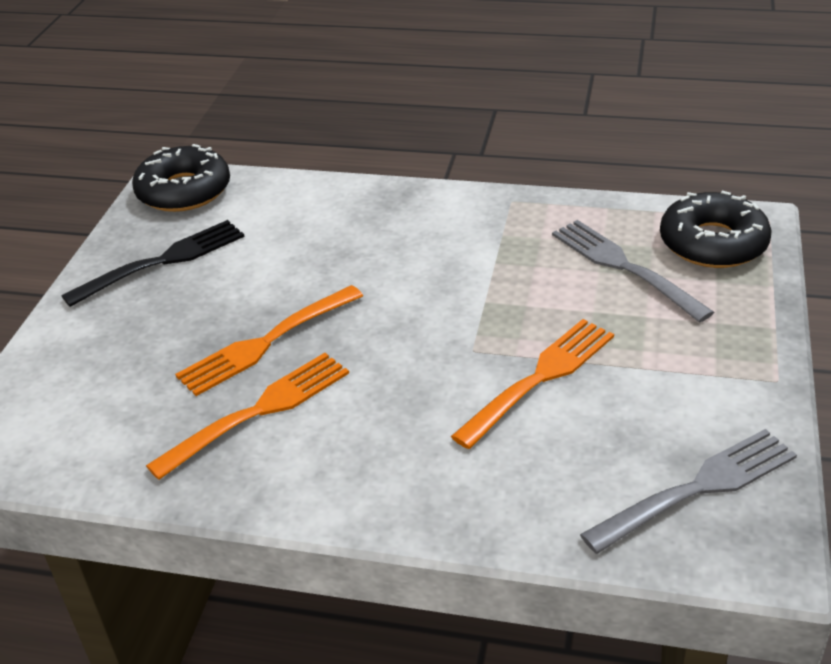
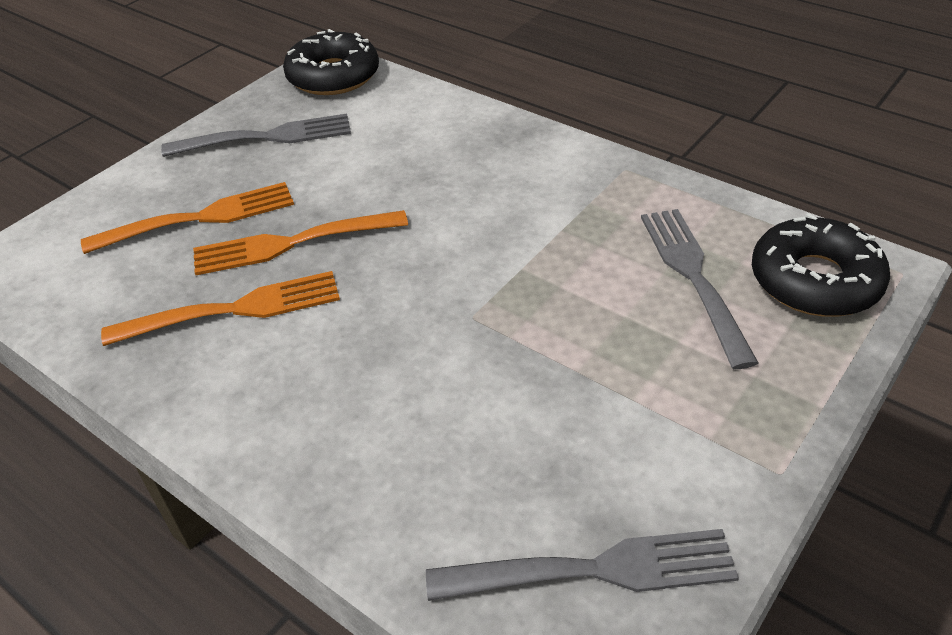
camera: 25 degrees right, 5 degrees up
(161, 262) = (265, 138): black fork -> grey fork
(539, 379) = (514, 373): orange fork -> orange fork (198, 219)

